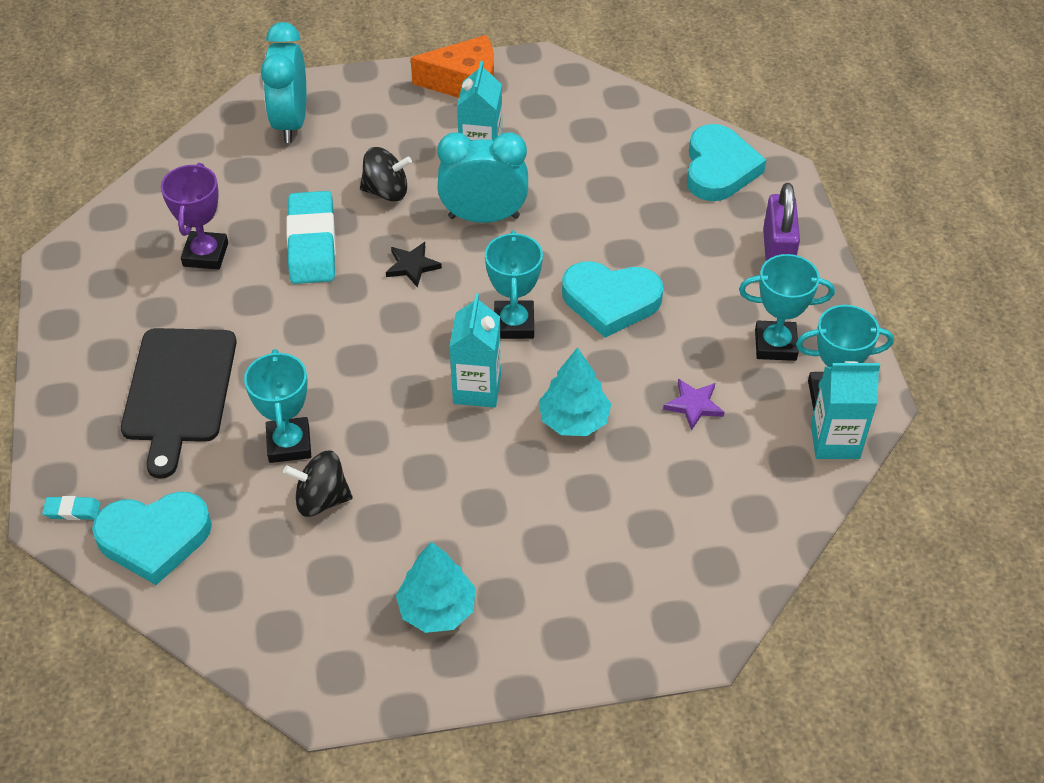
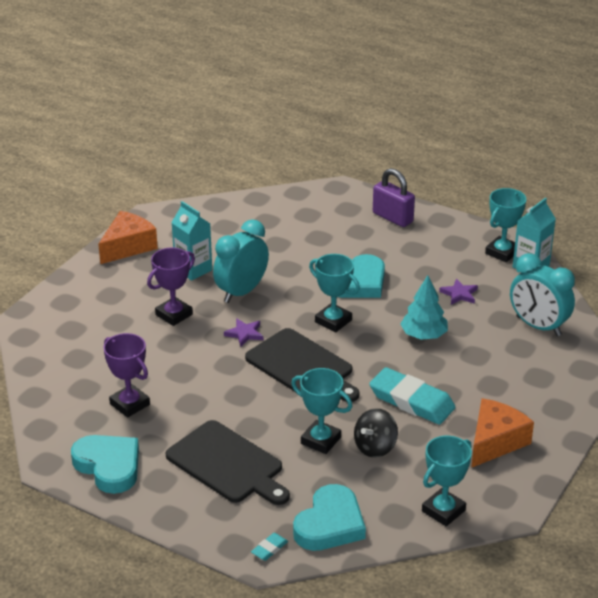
camera: 50 degrees left, 15 degrees down
(291, 122) = (65, 321): turquoise clock -> turquoise clock (538, 326)
(312, 243) = (177, 360): turquoise eraser -> turquoise eraser (411, 401)
(386, 191) = (174, 315): black spinning top -> purple trophy
(403, 348) = (302, 366): none -> black cutting board
(412, 266) = (244, 334): black star -> purple star
(437, 609) = (495, 442): turquoise tree -> orange cheese
(477, 389) = (363, 356): turquoise carton -> none
(719, 169) = (312, 203): turquoise heart -> turquoise heart (109, 466)
(775, 345) = (451, 250): turquoise trophy -> turquoise trophy (443, 511)

